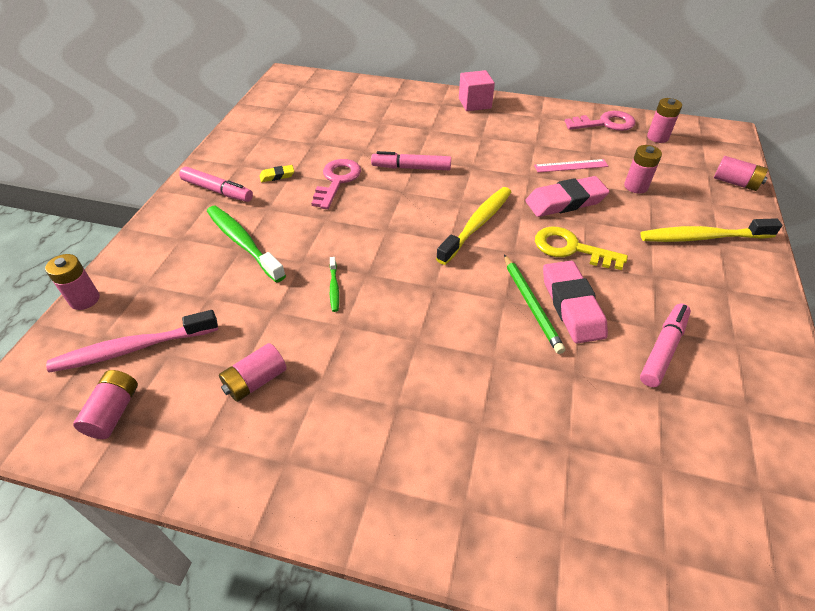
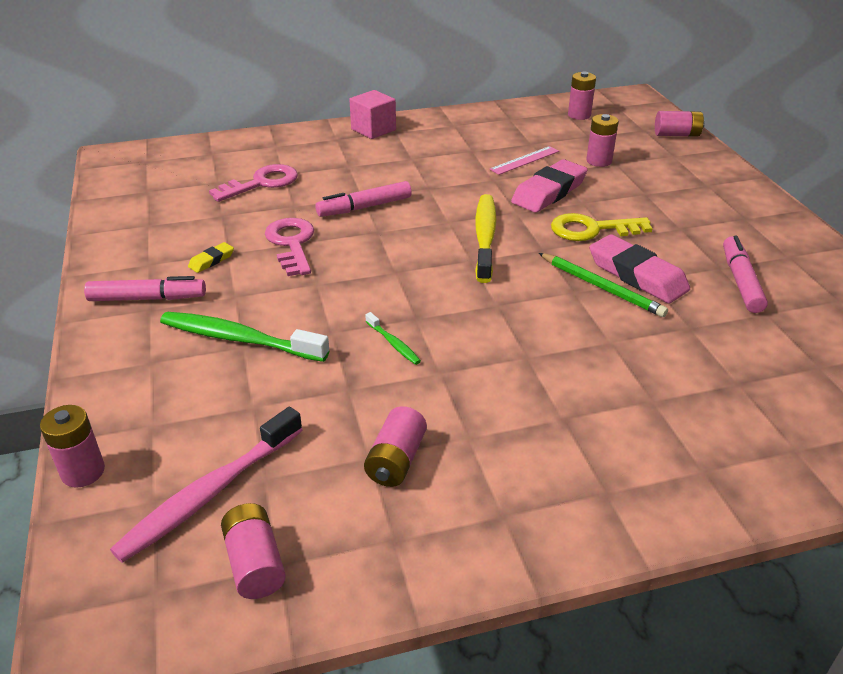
camera: 30 degrees left, 10 degrees down
(605, 123) = (521, 115): pink key -> pink key (262, 183)
(702, 237) = (690, 185): yellow toothbrush -> none

